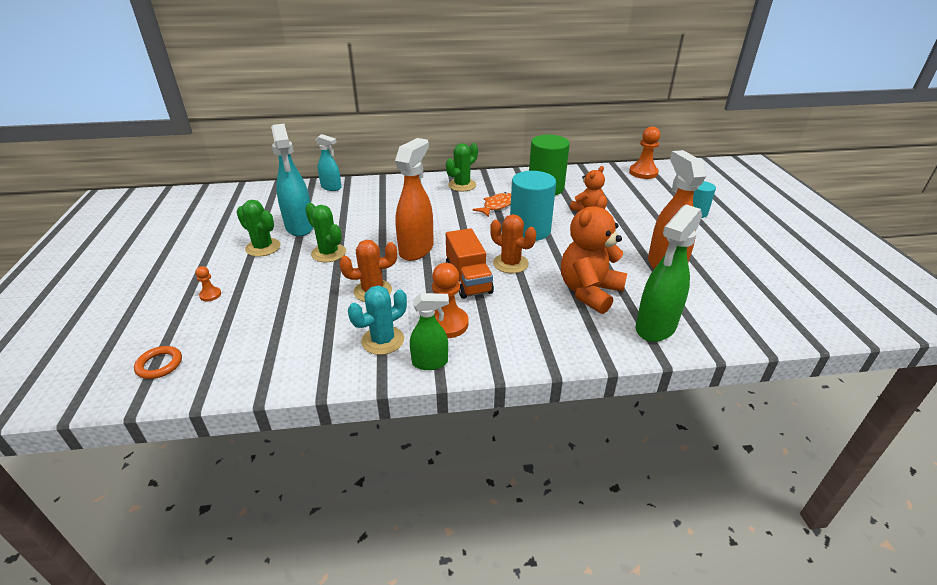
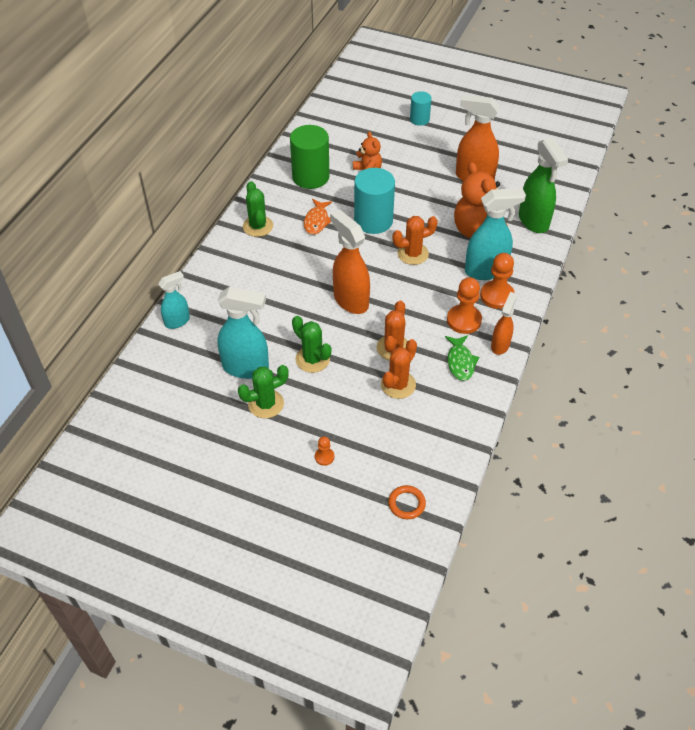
camera: 60 degrees left, 15 degrees up
(324, 309) = (398, 385): none -> orange cactus
(329, 253) = (312, 359): green cactus -> green cactus turned 60 degrees clockwise
(383, 340) = (460, 362): turquoise cactus -> green fish
(430, 363) = (500, 345): green spray bottle -> orange spray bottle
(468, 280) = (417, 287): orange truck -> none
(497, 206) = (317, 221): orange fish -> orange fish turned 150 degrees counterclockwise
(536, 316) = (486, 270): none -> turquoise spray bottle
(643, 173) = (334, 107): orange pawn -> orange pawn (497, 296)

